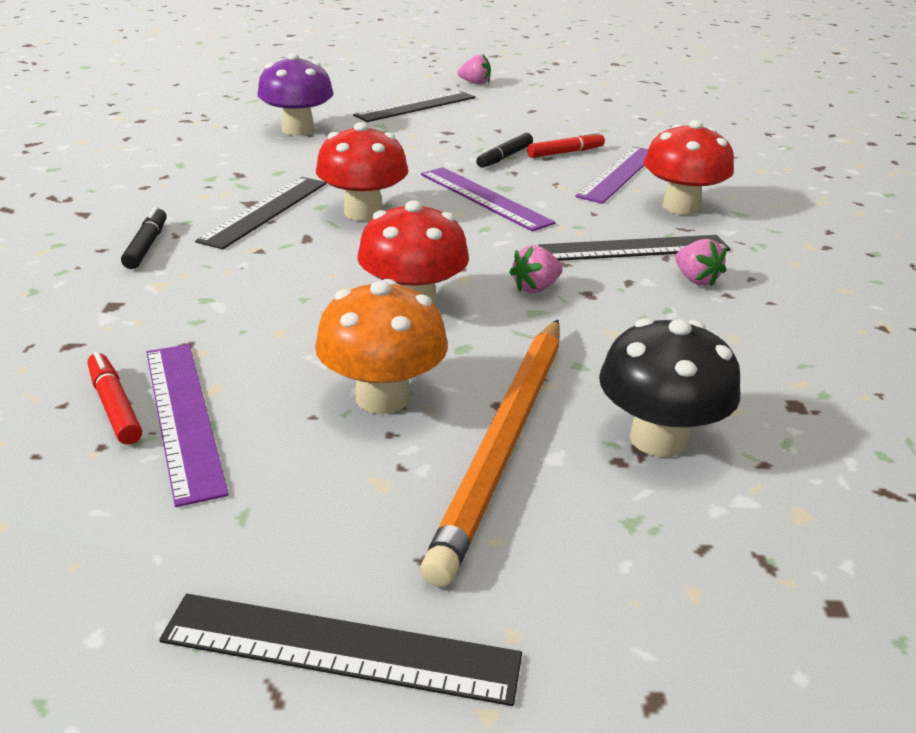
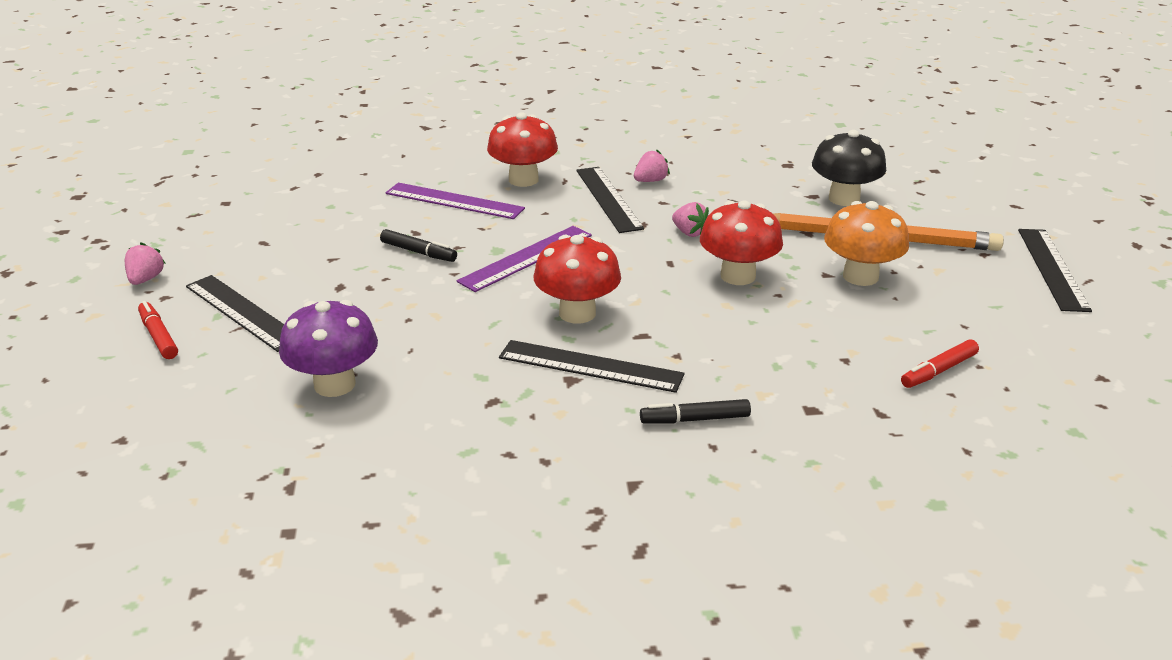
camera: 95 degrees left, 0 degrees up
(183, 417) = (930, 342): purple ruler -> none
(565, 152) = (401, 223): red marker -> red marker (159, 336)

